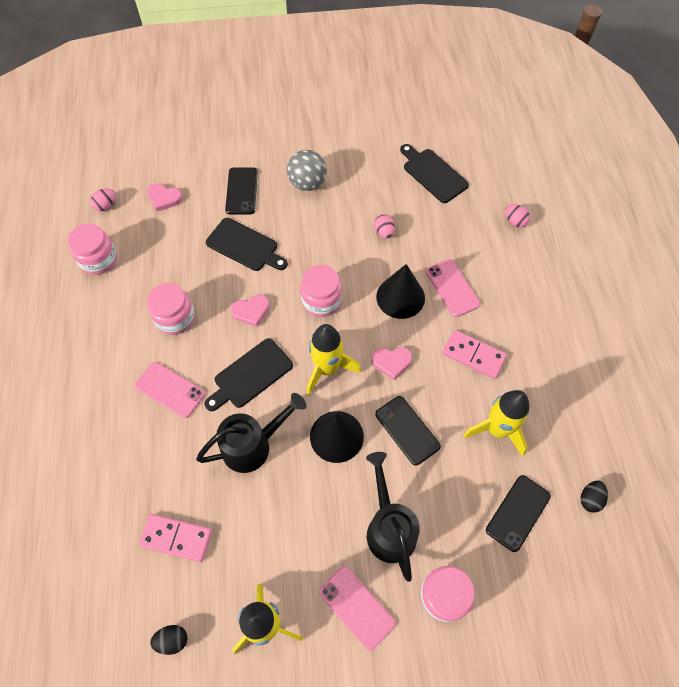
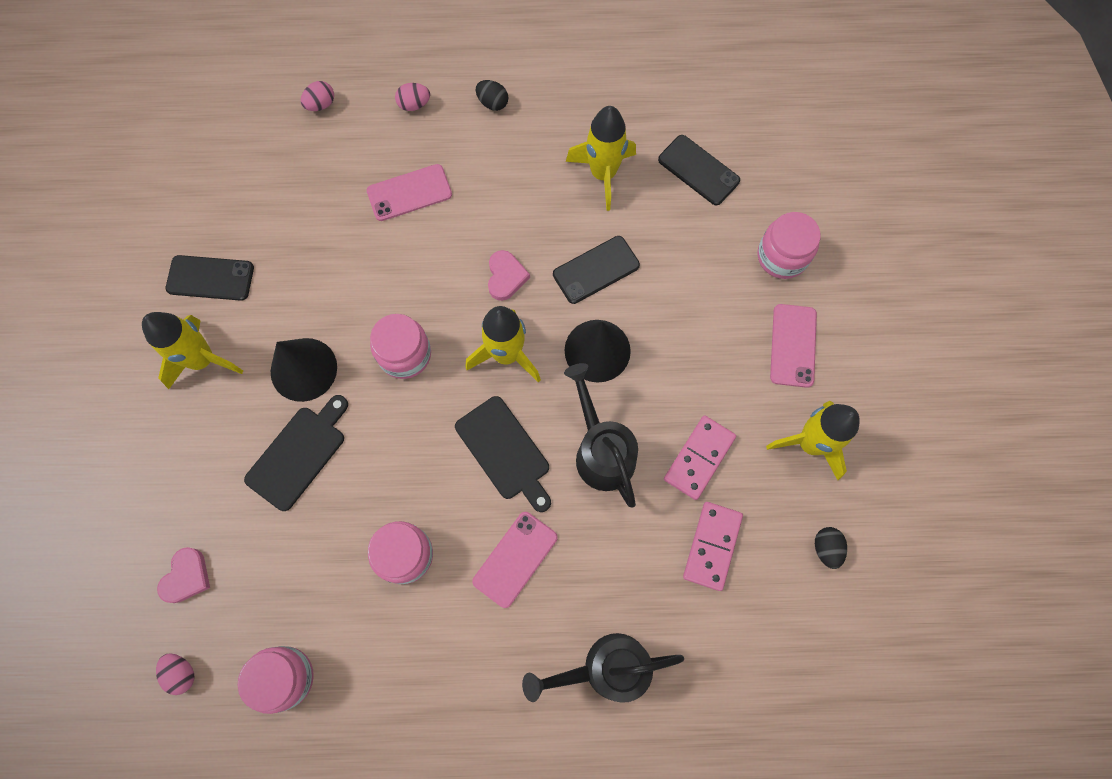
camera: 85 degrees left, 10 degrees up
(242, 191) = (197, 456): black phone -> black phone (210, 278)
(251, 311) = (409, 447): pink heart -> none
(307, 183) = (203, 360): grey ball -> yellow rocket
(356, 607) = (793, 345): pink phone -> pink phone turned 45 degrees counterclockwise
(384, 232) = (309, 265): pink egg -> pink egg (414, 104)
(389, 527) = (709, 303): black watering can -> black watering can (605, 668)
(400, 297) = (414, 256): black cone -> black cone (303, 369)
(433, 174) = (222, 190): black cutting board -> none
(473, 355) = (507, 183): pink domino -> pink domino (699, 458)
(590, 499) = (687, 99): black egg -> black egg (493, 103)

